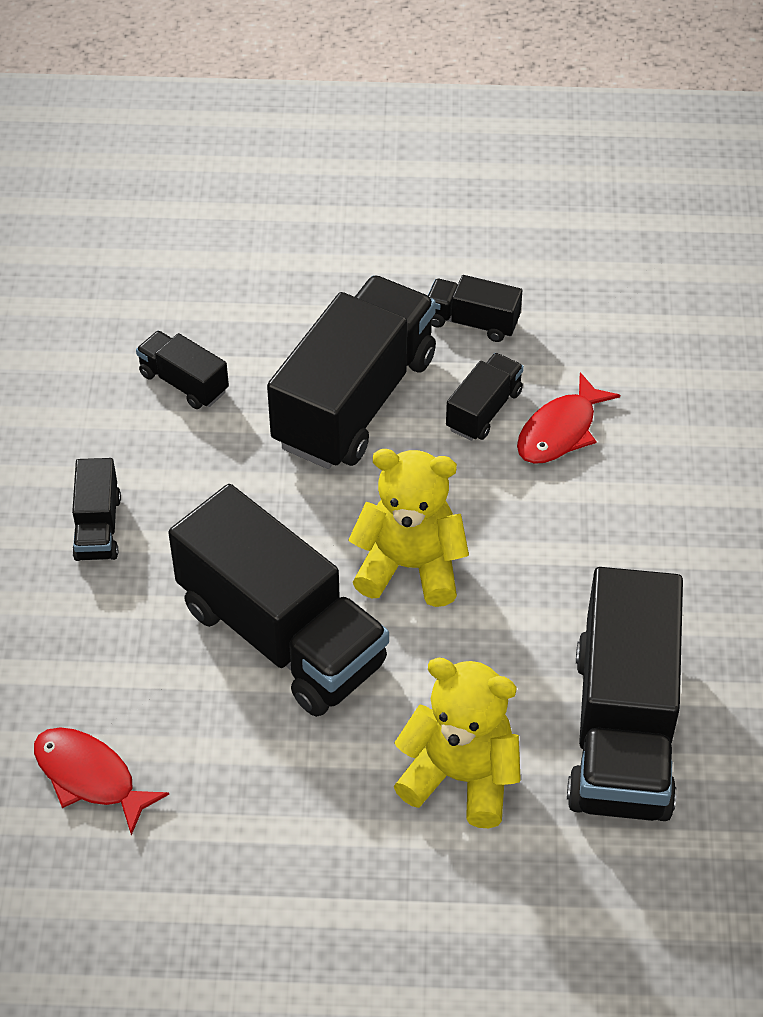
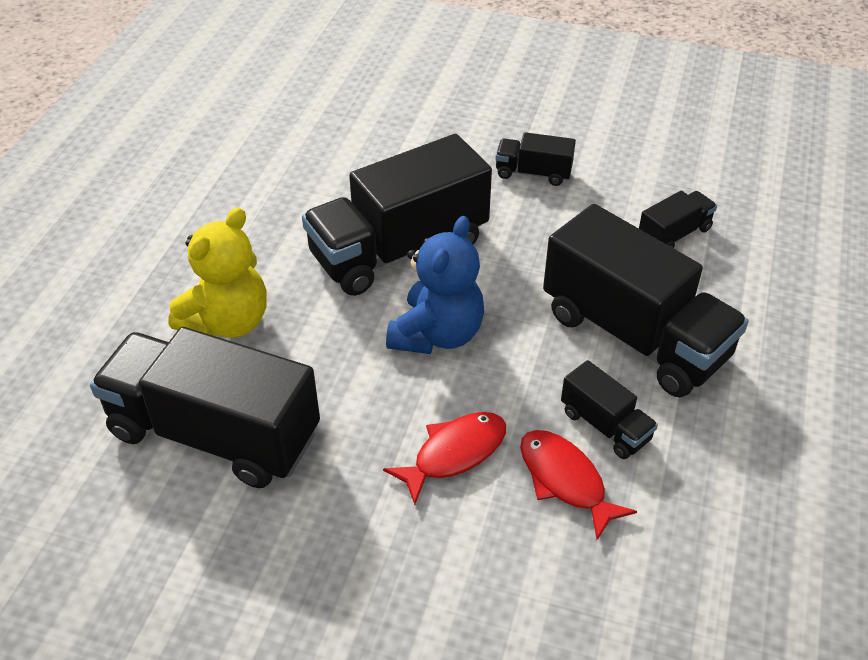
camera: 105 degrees right, 5 degrees down
(90, 777) = (324, 147): red fish -> red fish (454, 454)
(410, 567) = (437, 334): yellow teddy bear -> blue teddy bear
(472, 322) = (728, 444): black truck -> none

